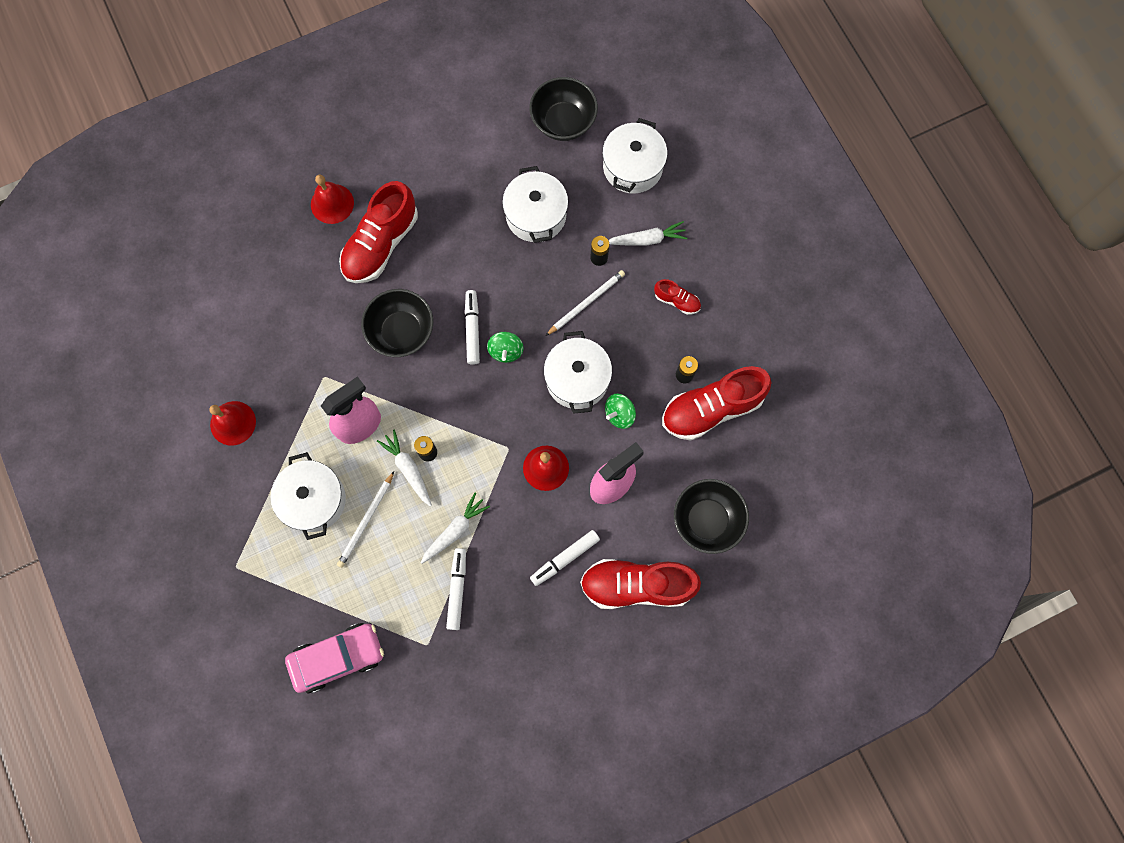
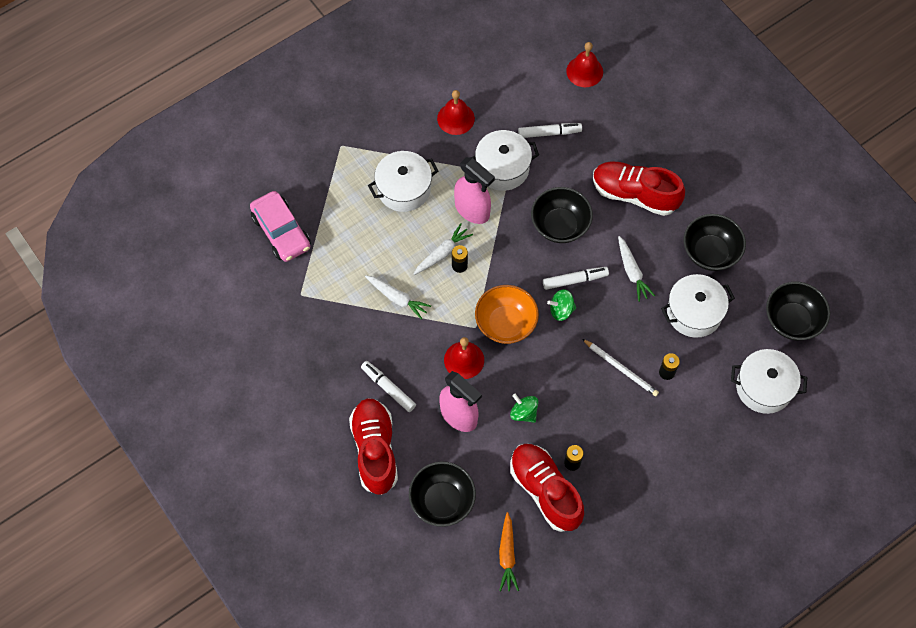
camera: 80 degrees right, 10 degrees down
(332, 203) = (662, 150): red bell -> red bell (584, 71)
(366, 521) = (393, 230): white pencil -> none
(457, 589) = (349, 309): white marker -> white marker (549, 133)
(468, 183) = (710, 252): none -> black bowl
(510, 414) = (506, 323): none -> orange bowl
(577, 379) = (548, 372): white pot -> white pot (502, 168)
(647, 239) = (695, 411): white carrot -> white carrot (632, 272)
(677, 301) = (641, 446): red shoe -> none
(776, 461) = (507, 555): none -> orange carrot

